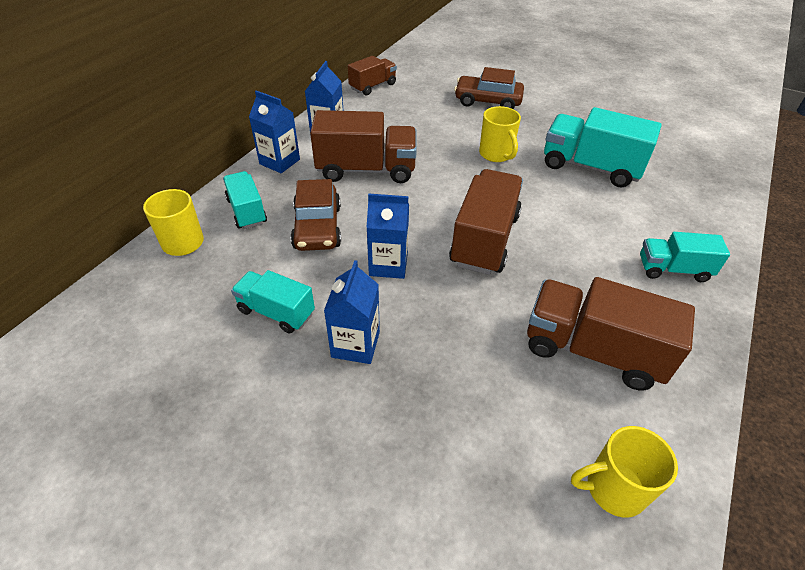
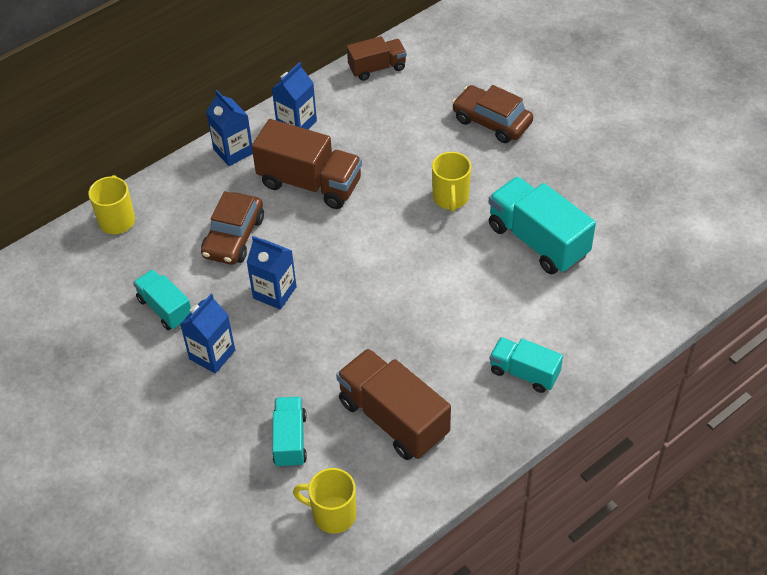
camera: 25 degrees right, 5 degrees up
(247, 211) = (181, 202): turquoise truck -> turquoise truck (290, 440)
(484, 240) = (373, 292): brown truck -> none

